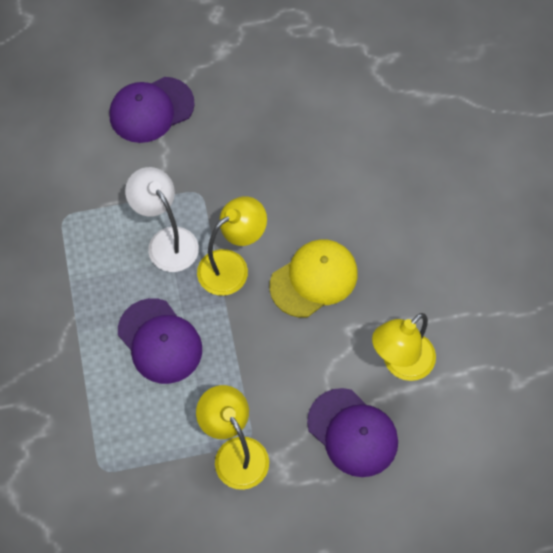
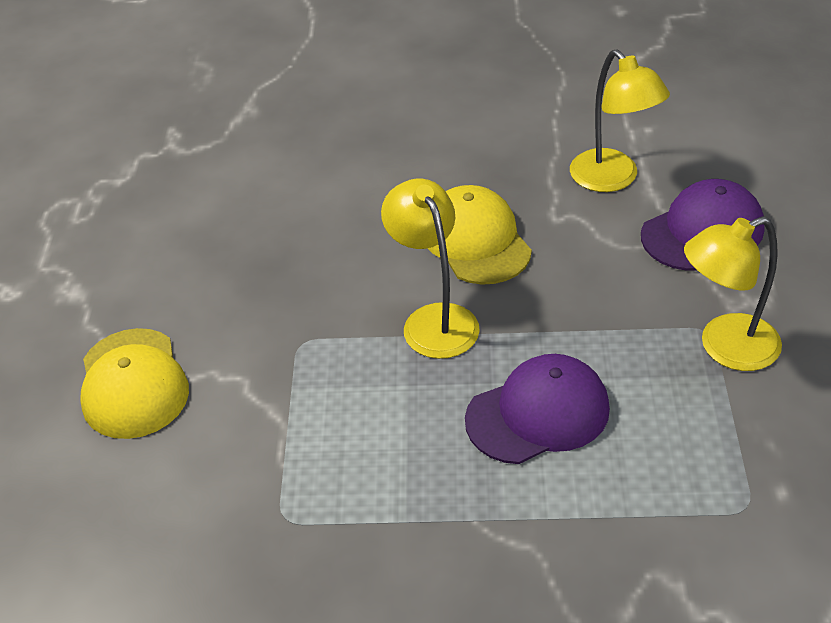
camera: 75 degrees left, 20 degrees down
(151, 110) = (133, 383): purple cap -> yellow cap
(166, 241) = (370, 388): white lamp -> none

